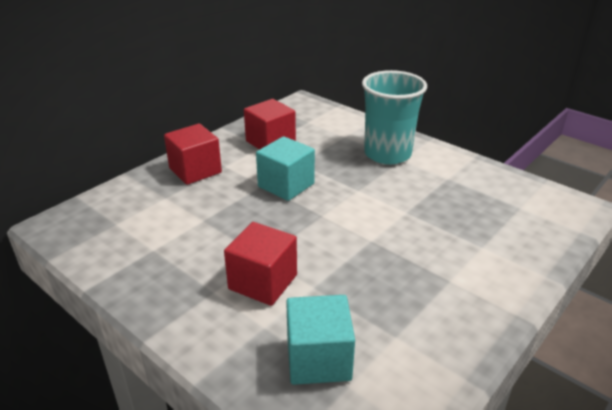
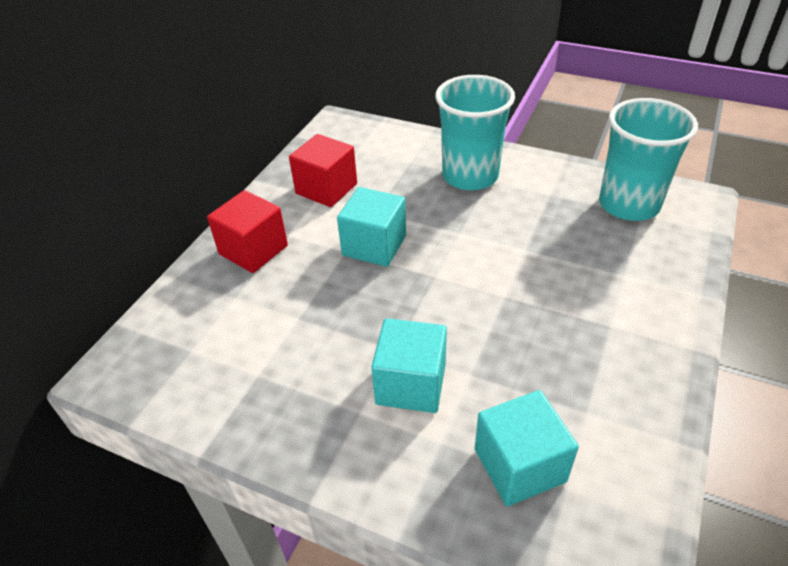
camera: 15 degrees left, 10 degrees up
(263, 282) = (411, 384): red cube -> turquoise cube
(513, 198) = (629, 204): none -> turquoise cup

